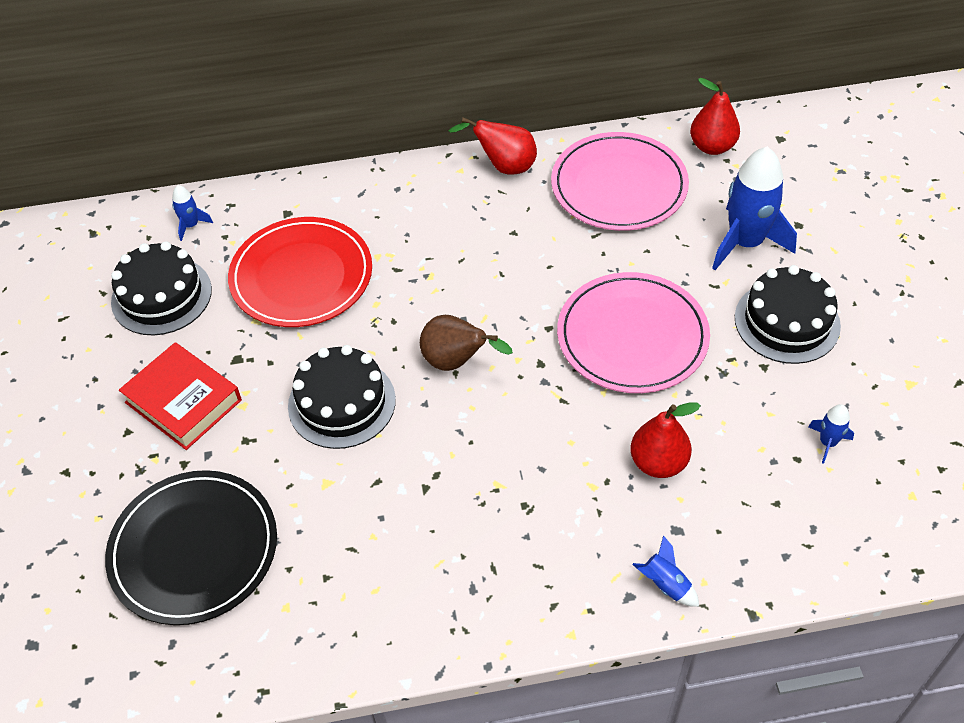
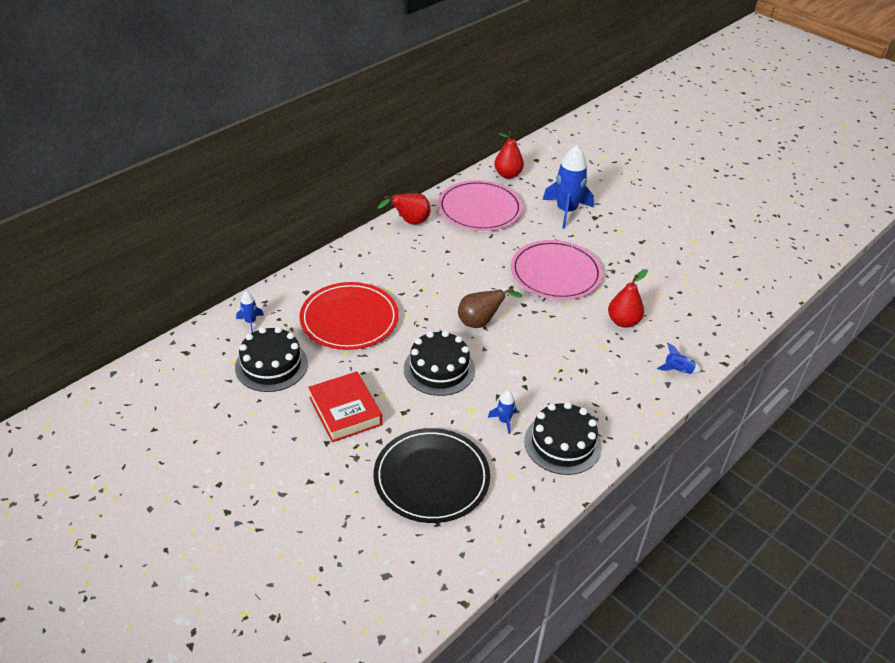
camera: 40 degrees left, 10 degrees down
(183, 401) = (345, 411): red book -> red book turned 60 degrees clockwise
(787, 322) = (618, 237): black cake -> black cake (562, 443)
(827, 442) = (685, 279): blue rocket -> blue rocket (504, 421)

